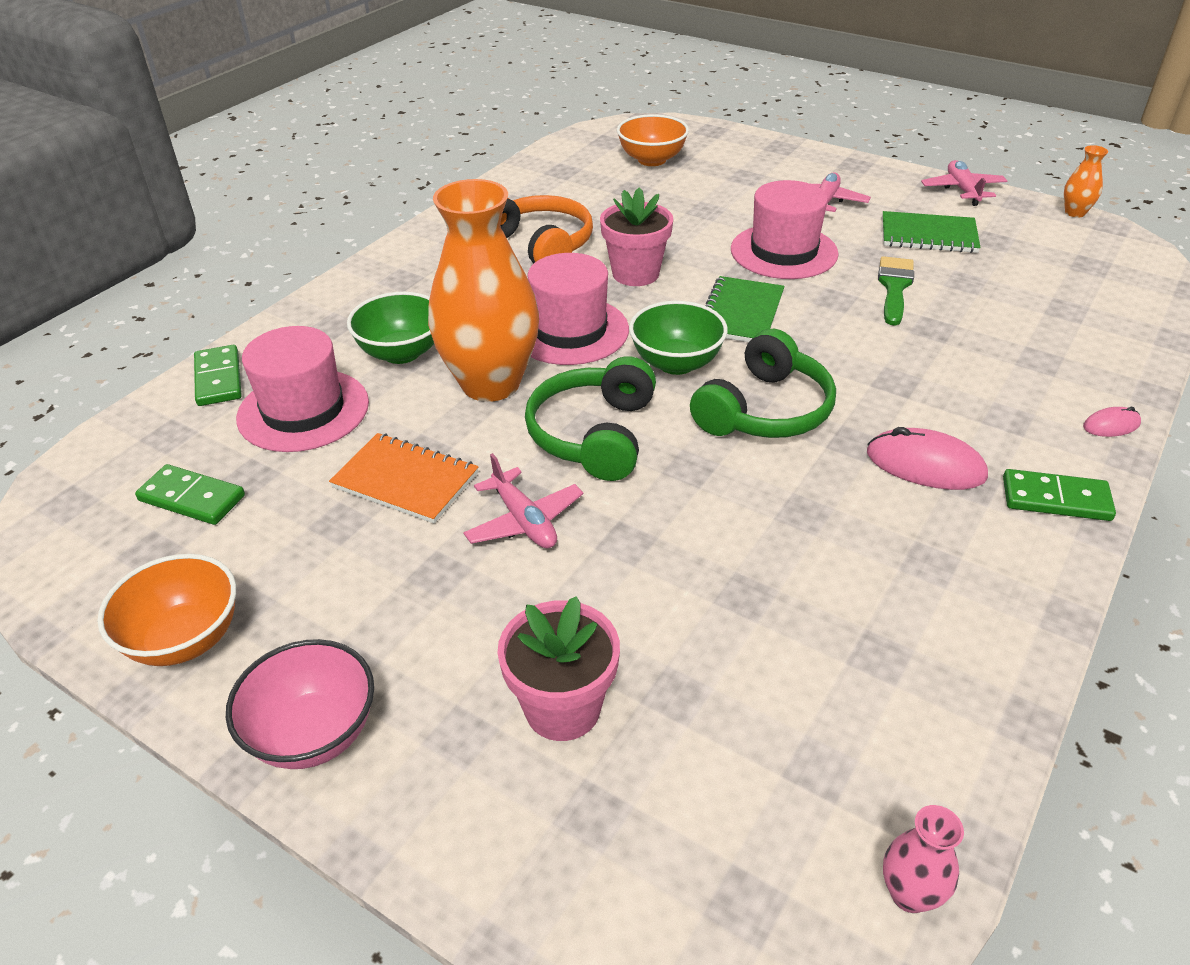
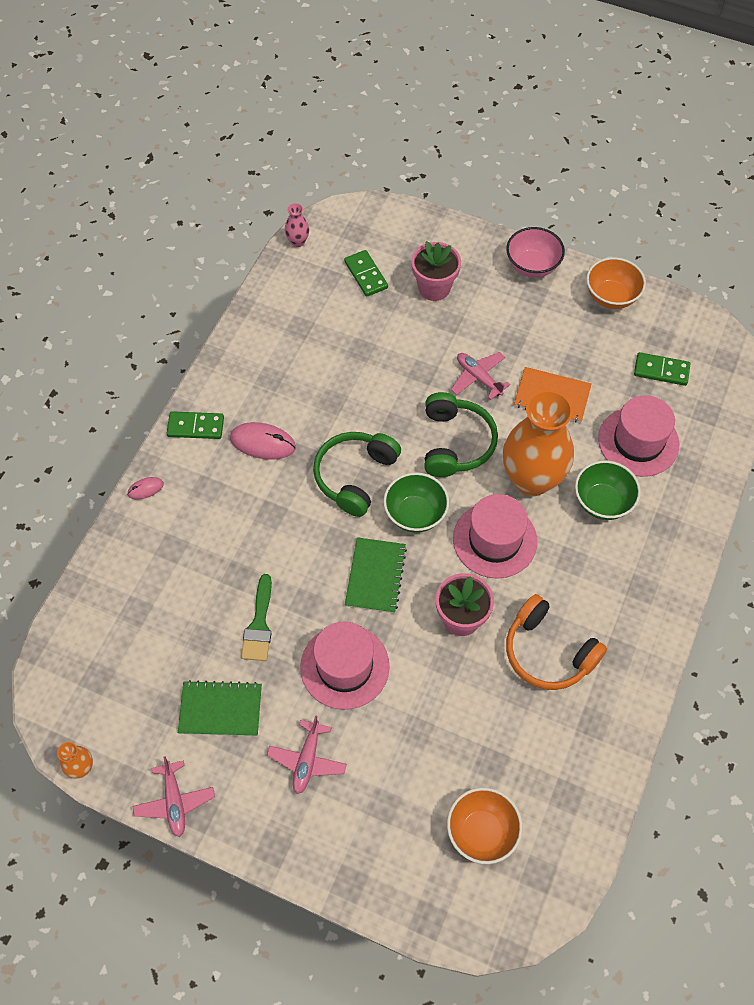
camera: 170 degrees right, 20 degrees up
(218, 379) = (709, 462): green domino -> green domino (366, 275)

